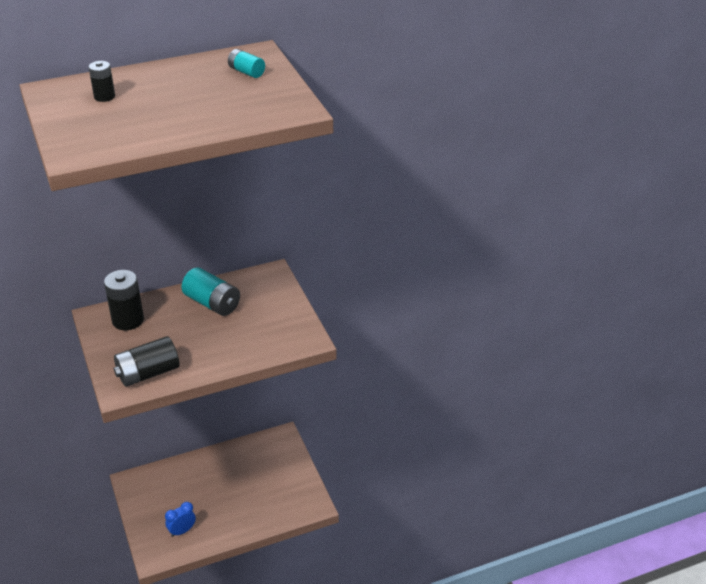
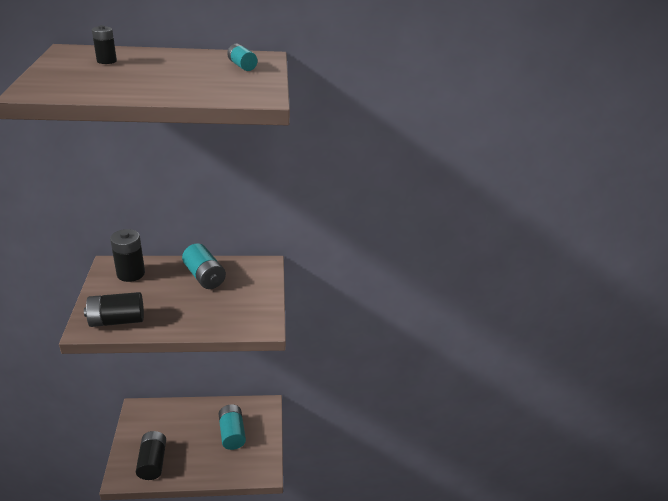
camera: 15 degrees right, 5 degrees down
(182, 531) = (152, 462): blue clock -> black battery
(257, 477) = (232, 433): none -> turquoise battery

